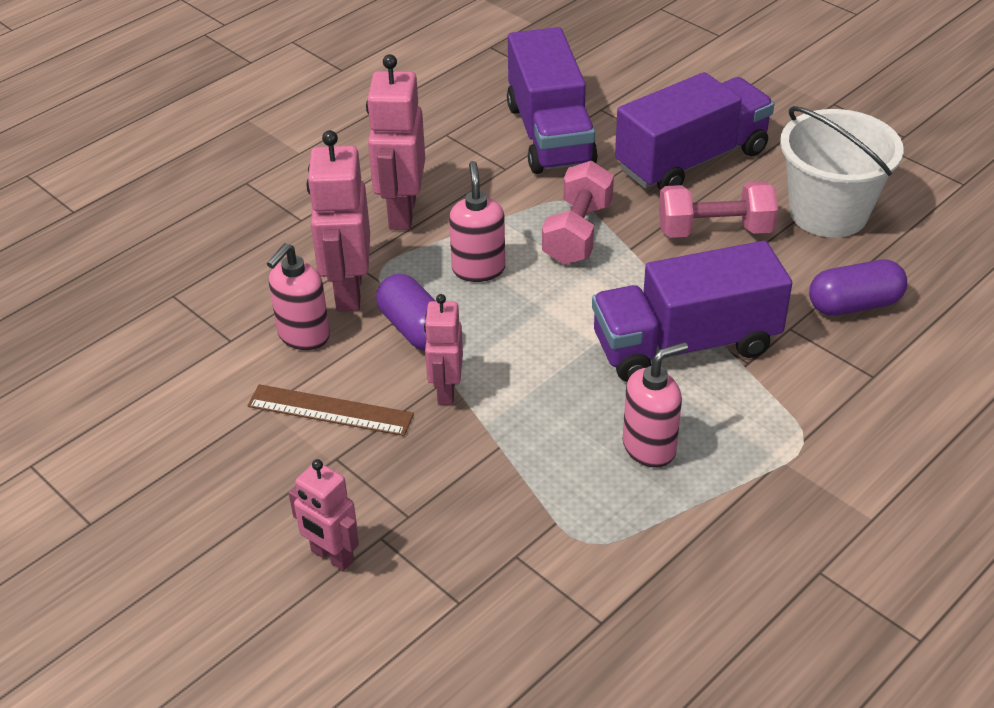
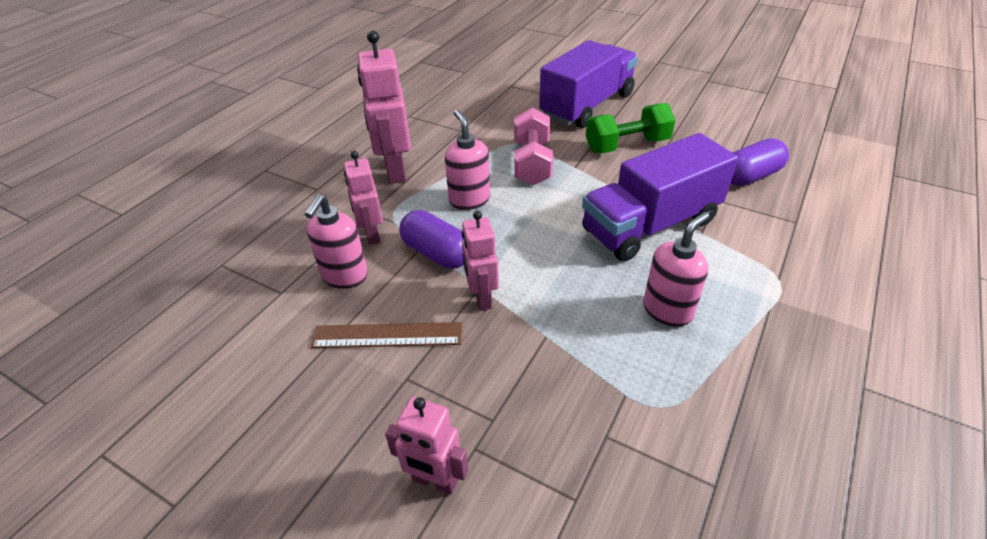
camera: 15 degrees left, 0 degrees up
(348, 292) = (371, 235): pink robot -> pink robot, size x0.62
(549, 135) = (483, 105): purple truck -> none
(714, 230) = (627, 145): pink dumbbell -> green dumbbell
(828, 213) = (695, 122): white bucket -> none

